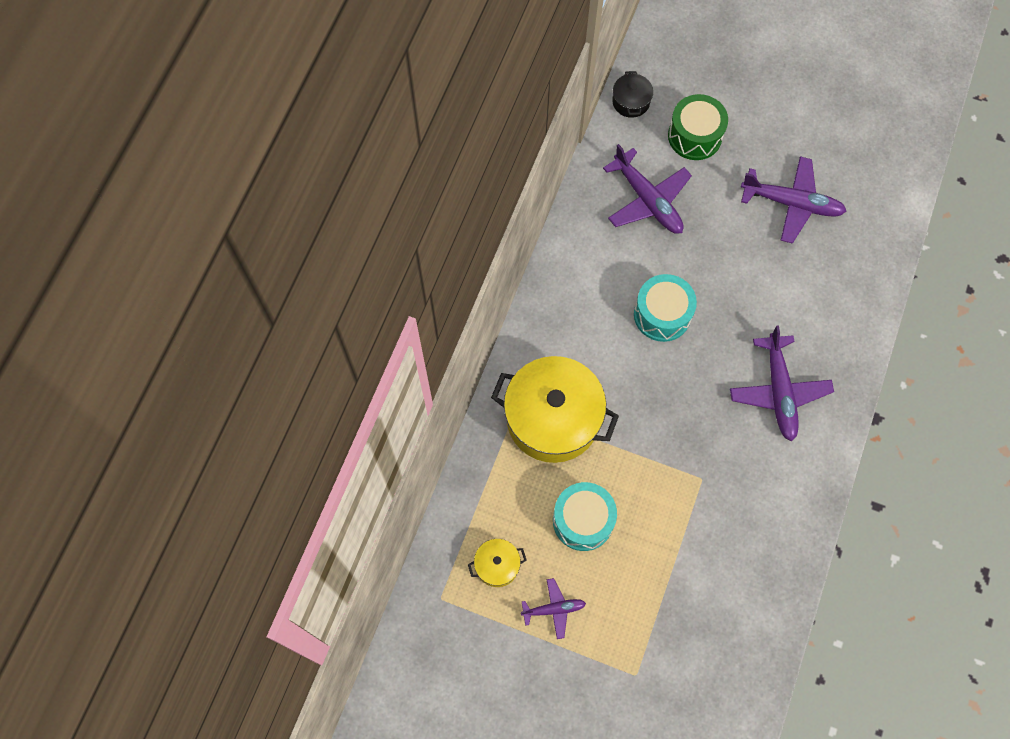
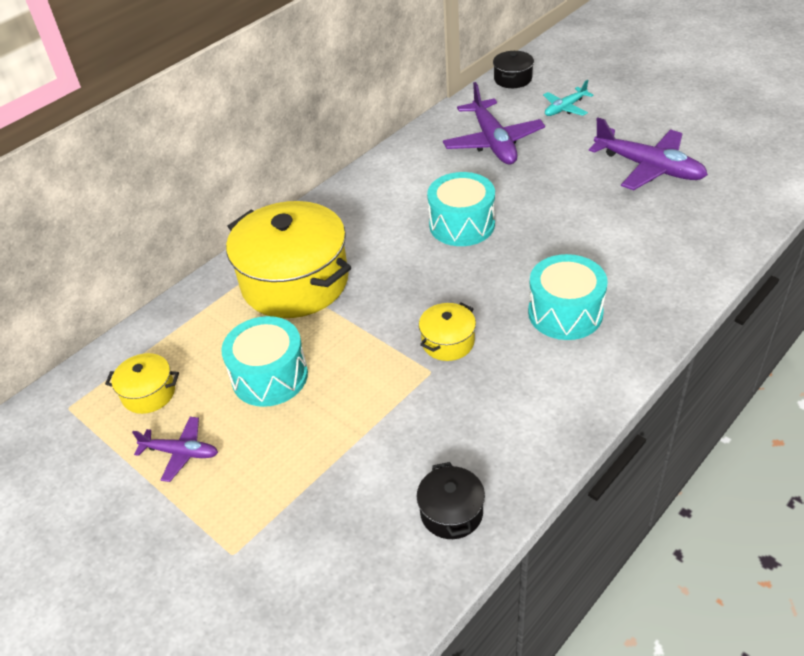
camera: 25 degrees right, 25 degrees down
(695, 136) = (565, 108): green drum -> turquoise plane
(703, 446) = (448, 342): none -> yellow pot
(765, 595) = (451, 512): none -> black pot
(779, 391) = (565, 313): purple plane -> turquoise drum

